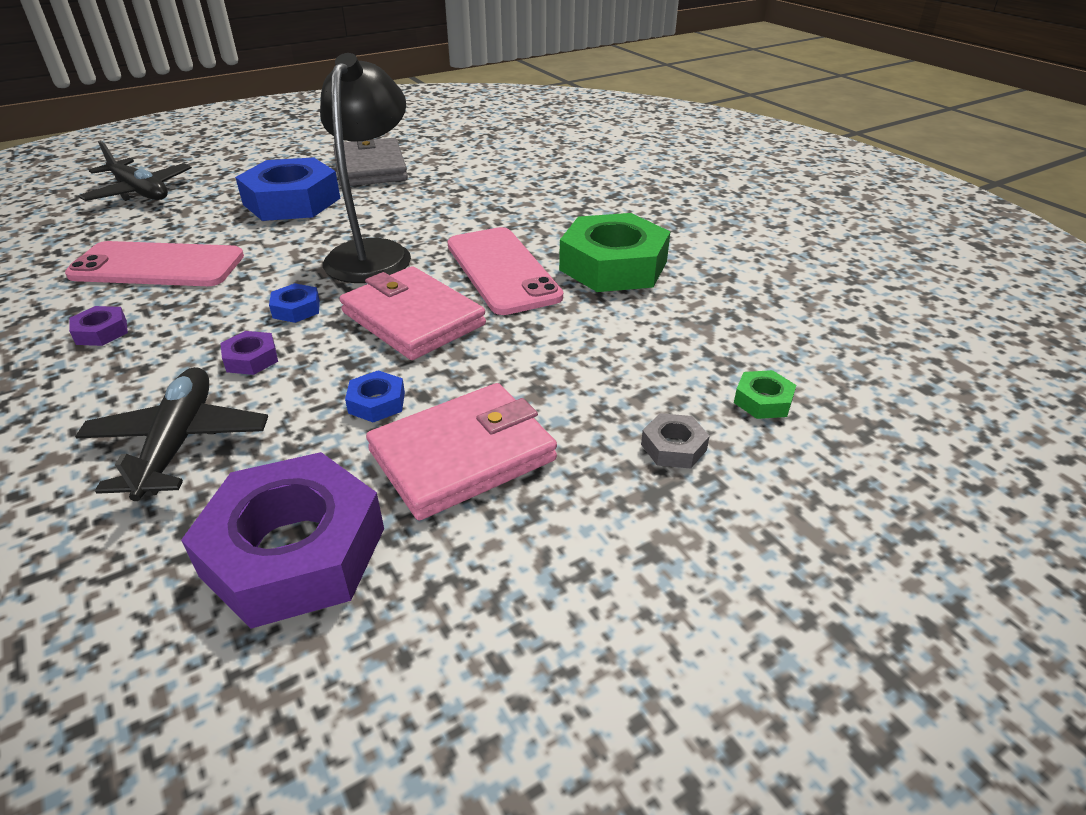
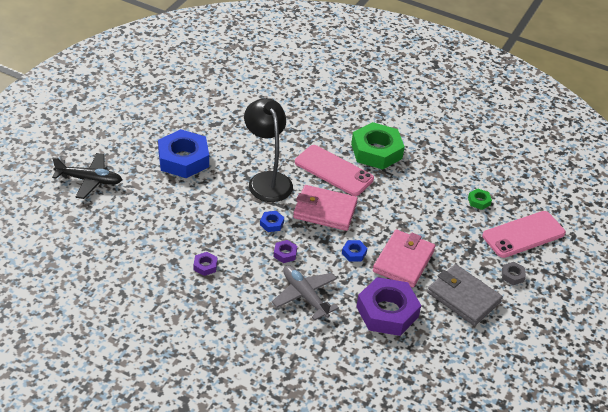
camera: 35 degrees left, 5 degrees up
(158, 266) = (176, 224): pink phone -> pink phone (523, 234)
(178, 442) = (304, 296): black plane -> grey plane
(370, 168) = (193, 119): grey wallet -> grey wallet (463, 297)
(673, 447) = (464, 231): grey nut -> grey nut (512, 275)

